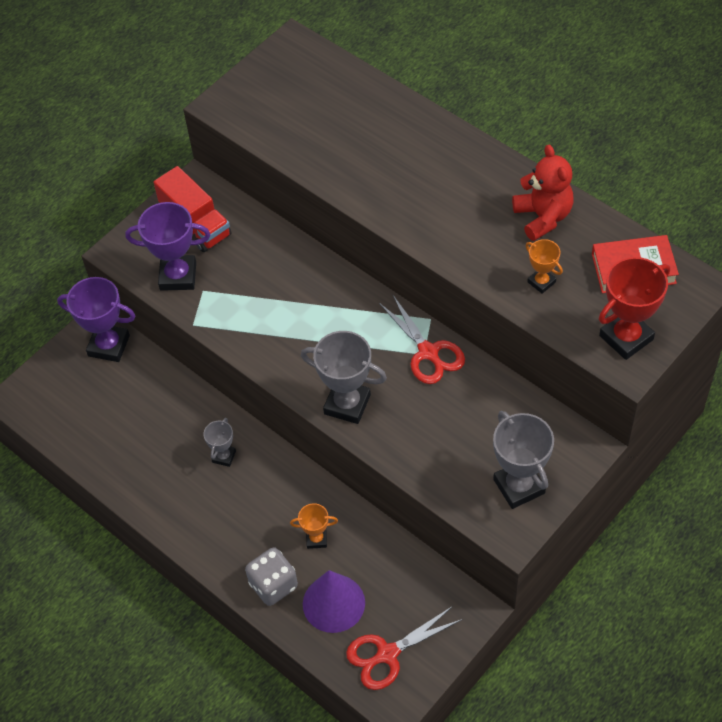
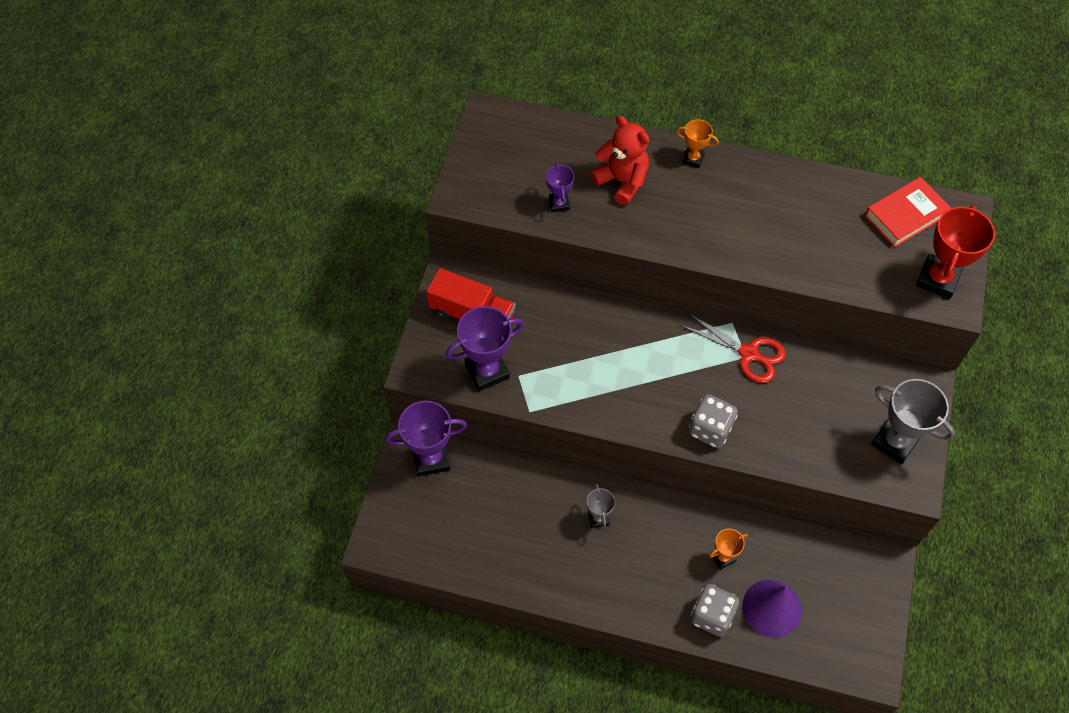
camera: 30 degrees left, 5 degrees up
(305, 142) = (559, 204): none -> purple trophy
(347, 404) = (710, 429): grey trophy -> grey dice
(387, 654) = (842, 632): red scissors -> none
(541, 282) = (840, 256): orange trophy -> orange trophy (693, 159)
(543, 217) = (804, 198): red teddy bear -> red teddy bear (621, 181)

